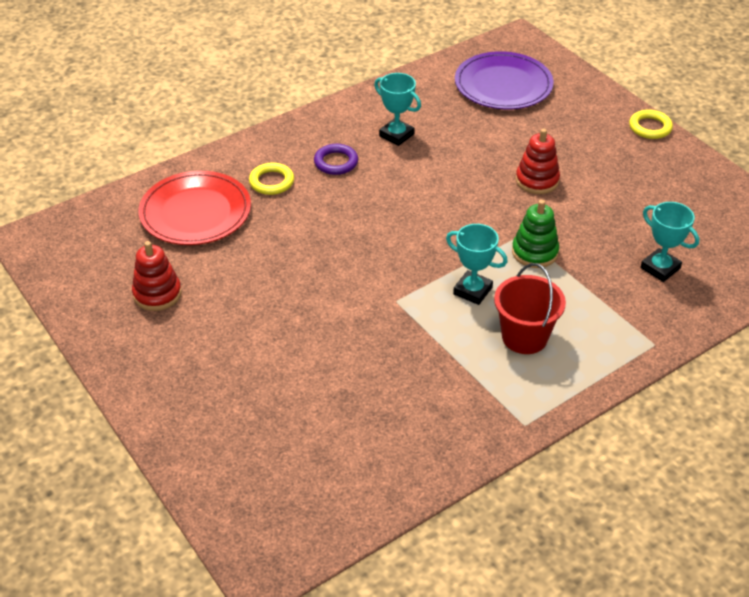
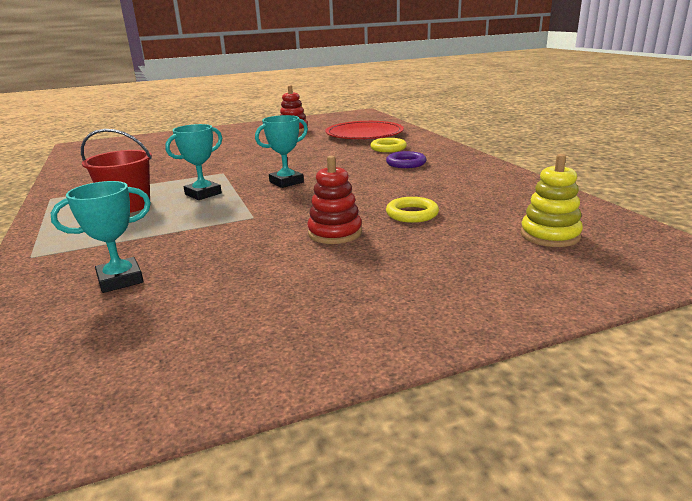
camera: 105 degrees right, 20 degrees down
(396, 135) = (442, 182): turquoise trophy -> turquoise trophy (286, 182)
(503, 85) = (550, 235): purple plate -> yellow stacking toy
(534, 252) = (222, 220): green stacking toy -> none
(650, 127) = (428, 335): yellow ring -> yellow ring (412, 214)

